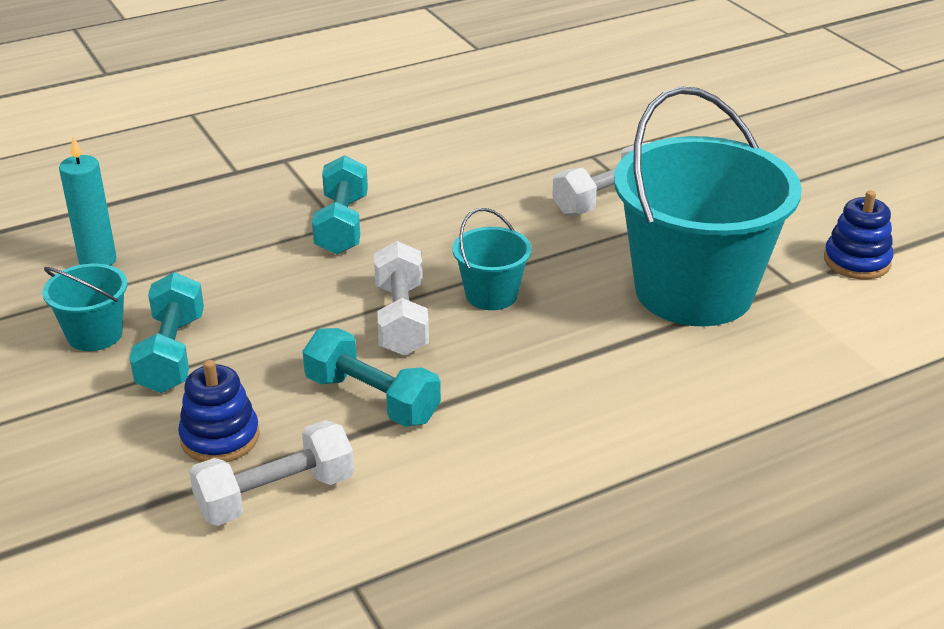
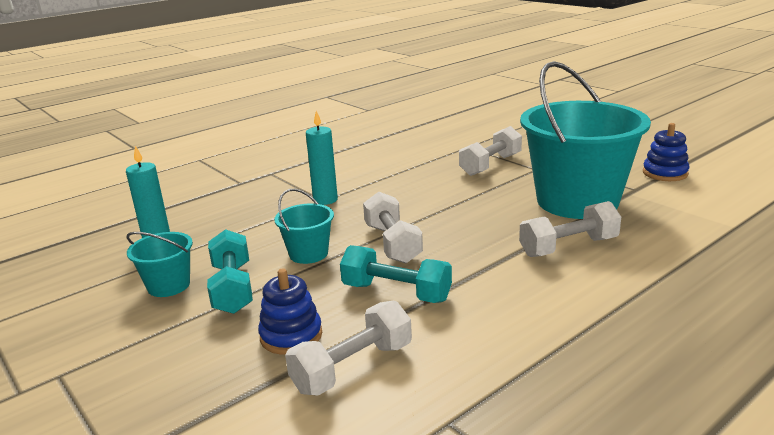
camera: 10 degrees left, 10 degrees down
(342, 225) = (325, 200): turquoise dumbbell -> turquoise candle
(491, 295) = (447, 221): turquoise bucket -> turquoise bucket (308, 254)
(633, 369) = (568, 247): none -> white dumbbell

